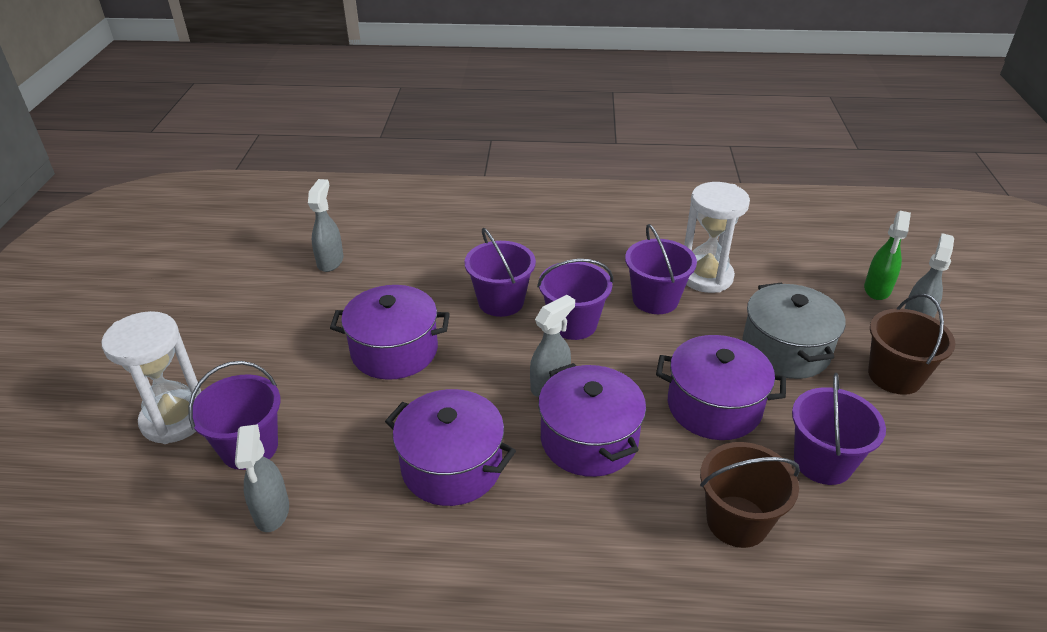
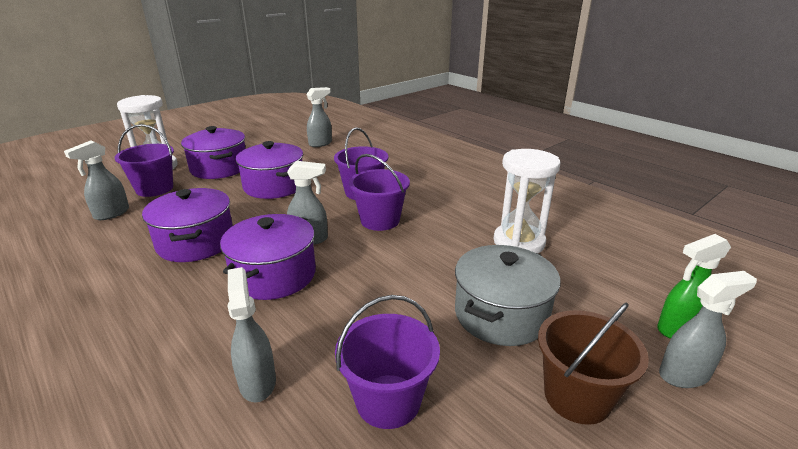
camera: 45 degrees right, 10 degrees down
(655, 299) = (456, 235): purple bucket -> none
(714, 406) = (378, 310): purple pot -> purple pot (219, 168)
(737, 521) = (257, 381): brown bucket -> grey spray bottle

